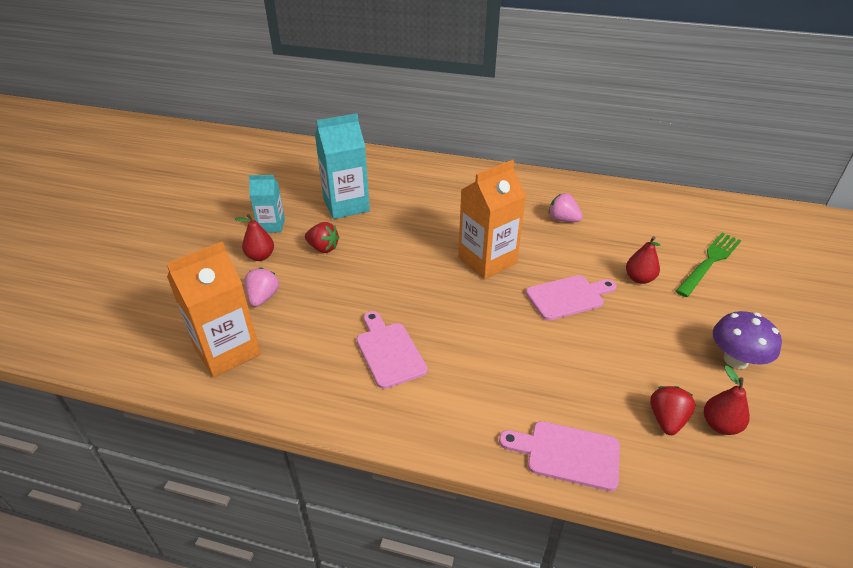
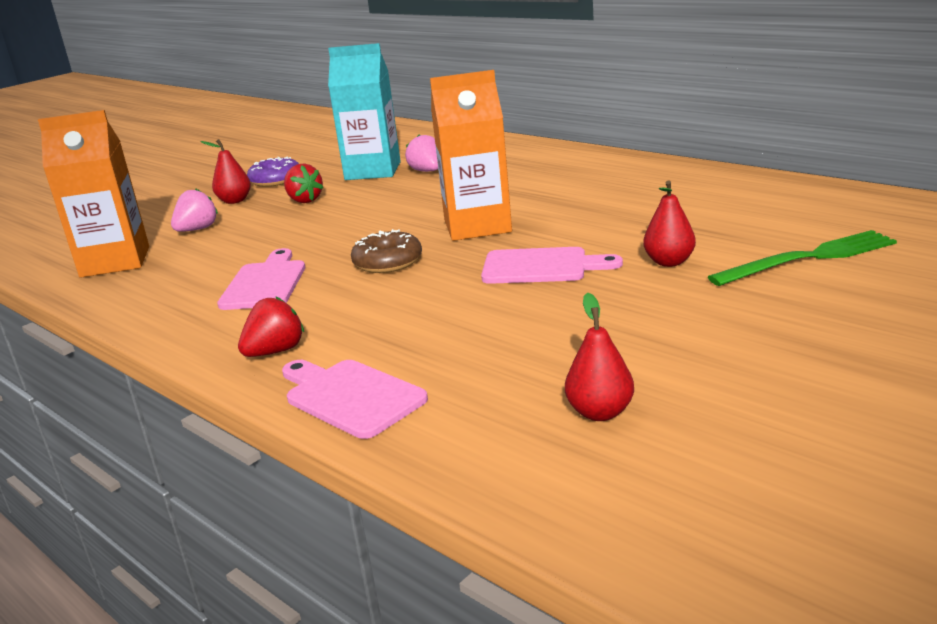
camera: 30 degrees right, 15 degrees down
(271, 225) = (275, 180): turquoise carton -> purple donut
(460, 310) = (388, 262): none -> brown donut
(563, 220) = (629, 200): pink strawberry -> pink strawberry (427, 171)
(666, 420) = (526, 393): red strawberry -> red strawberry (275, 351)
(735, 360) = (717, 356): purple mushroom -> none

